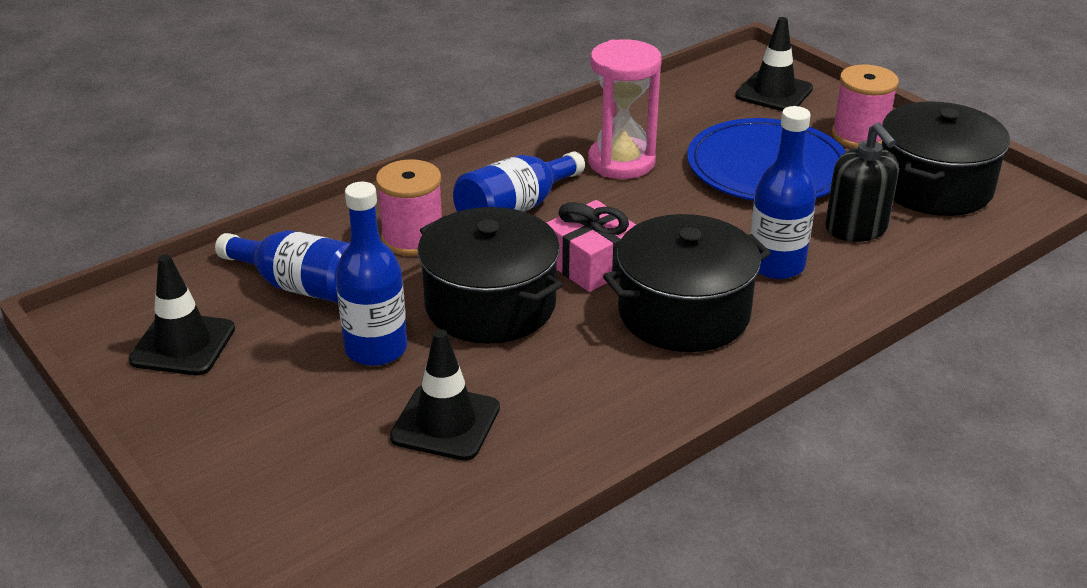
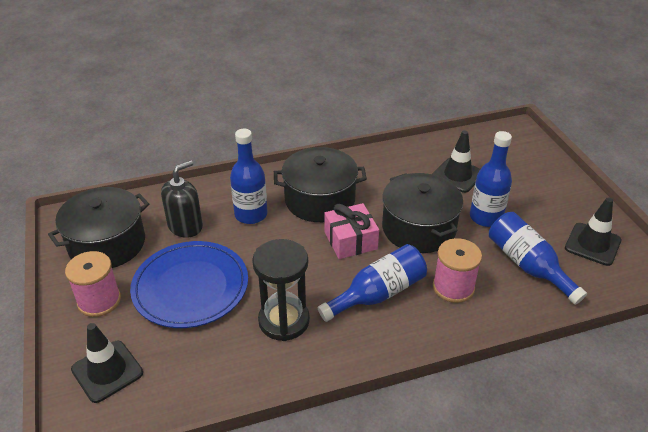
camera: 160 degrees left, 5 degrees up
(621, 162) = (284, 321): pink hourglass -> black hourglass
(856, 229) = (185, 226): black soap dispenser -> black soap dispenser turned 45 degrees clockwise

